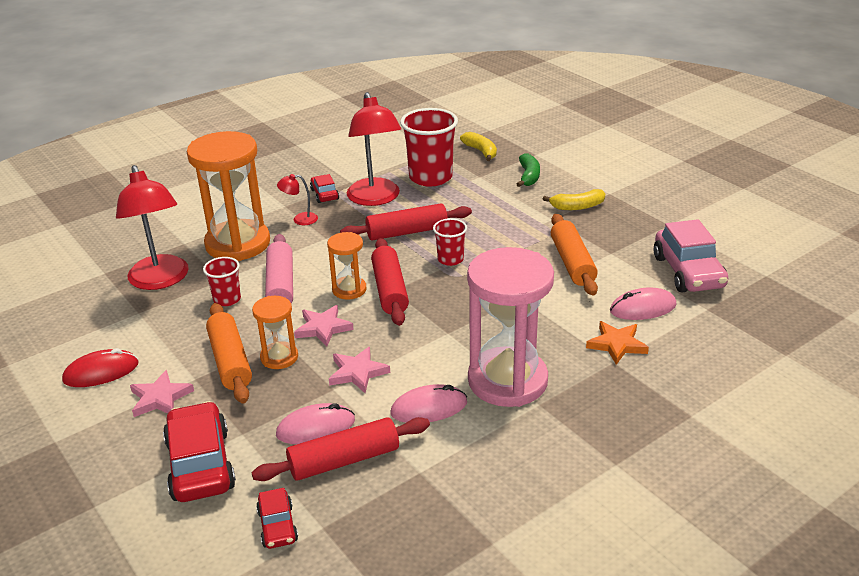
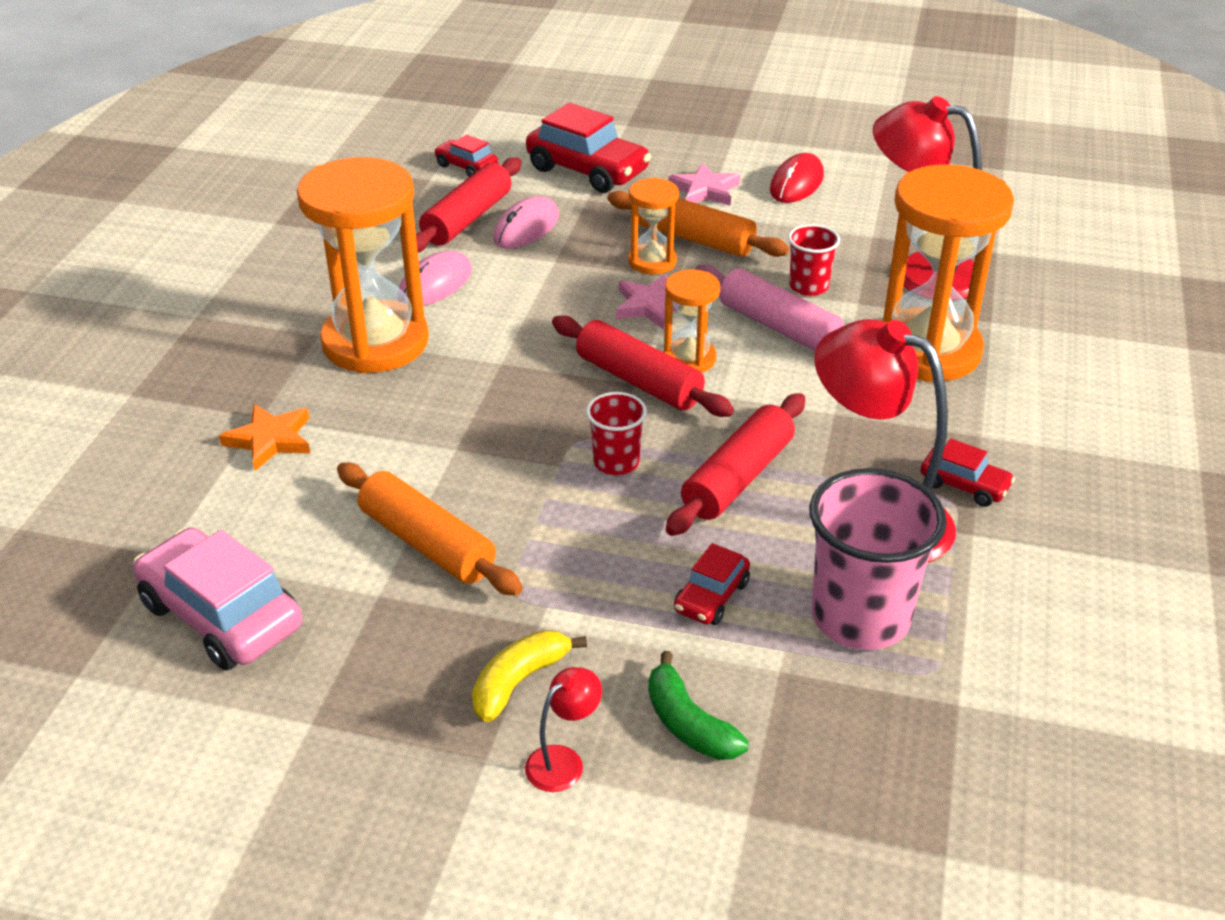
camera: 140 degrees right, 5 degrees up
(300, 219) = (918, 423): red lamp -> red lamp (563, 761)
(357, 372) = (550, 283): pink star -> none
(430, 177) = (860, 617): red cup -> pink cup
(475, 202) = (711, 597): none -> red car
(481, 151) = (866, 754): yellow banana -> none
(507, 381) = (375, 342): pink hourglass -> orange hourglass
(643, 308) = (264, 511): pink mouse -> none

